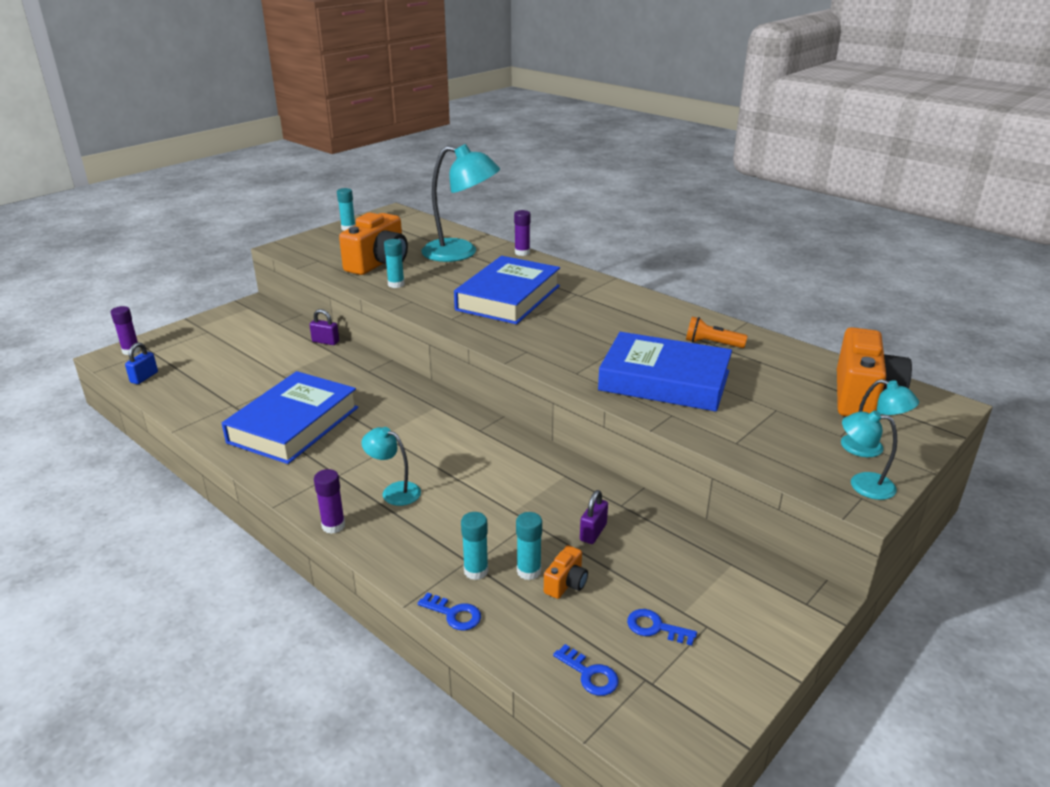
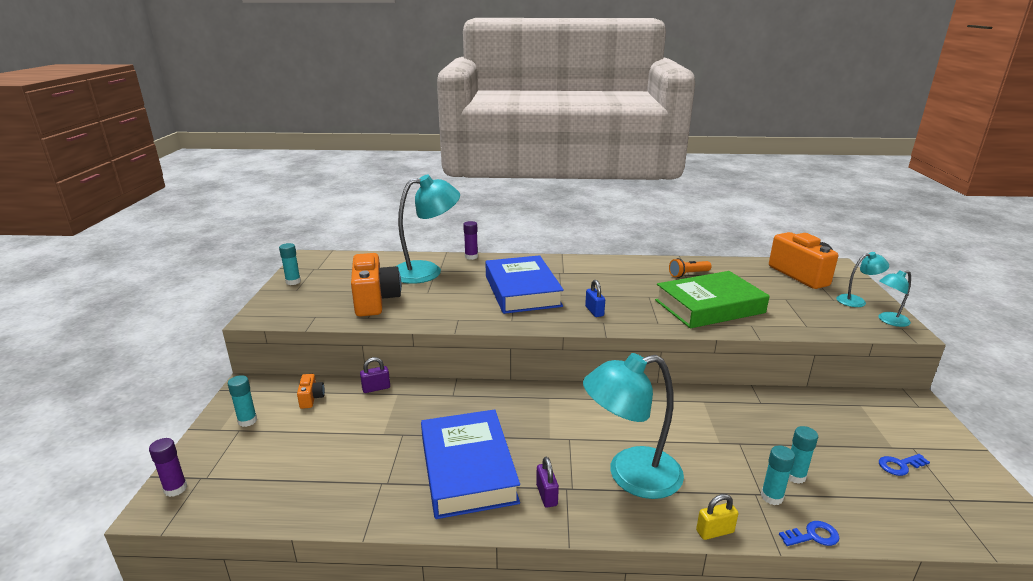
camera: 40 degrees left, 5 degrees down
(144, 377) = (239, 506): blue padlock -> blue padlock (594, 311)
(333, 526) = (638, 529): purple glue stick -> none
(384, 561) = (714, 531): none -> yellow padlock
(394, 491) = (630, 475): turquoise lamp -> turquoise lamp, size x2.04
(396, 284) = (421, 311): turquoise glue stick -> turquoise glue stick (247, 421)
(566, 583) = (823, 470): orange camera -> orange camera (311, 398)
(590, 674) = (928, 517): blue key -> none
(593, 532) = (778, 428): purple padlock -> purple padlock (546, 495)
(664, 381) = (709, 306): blue book -> green book

